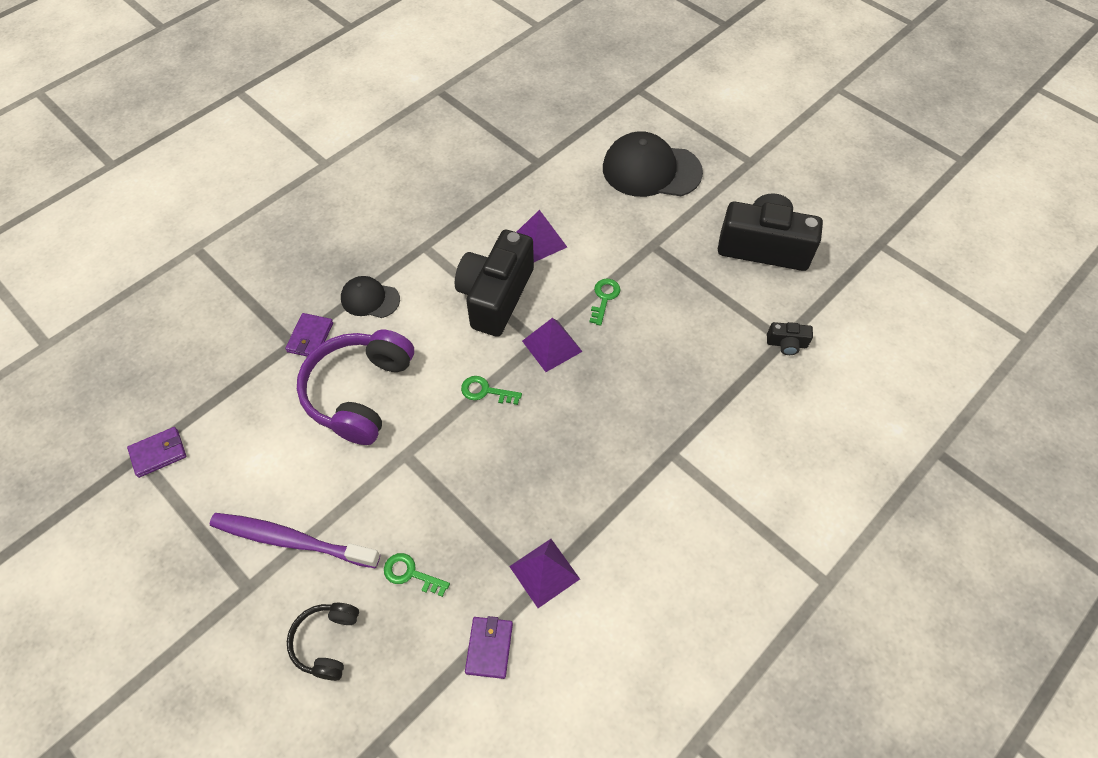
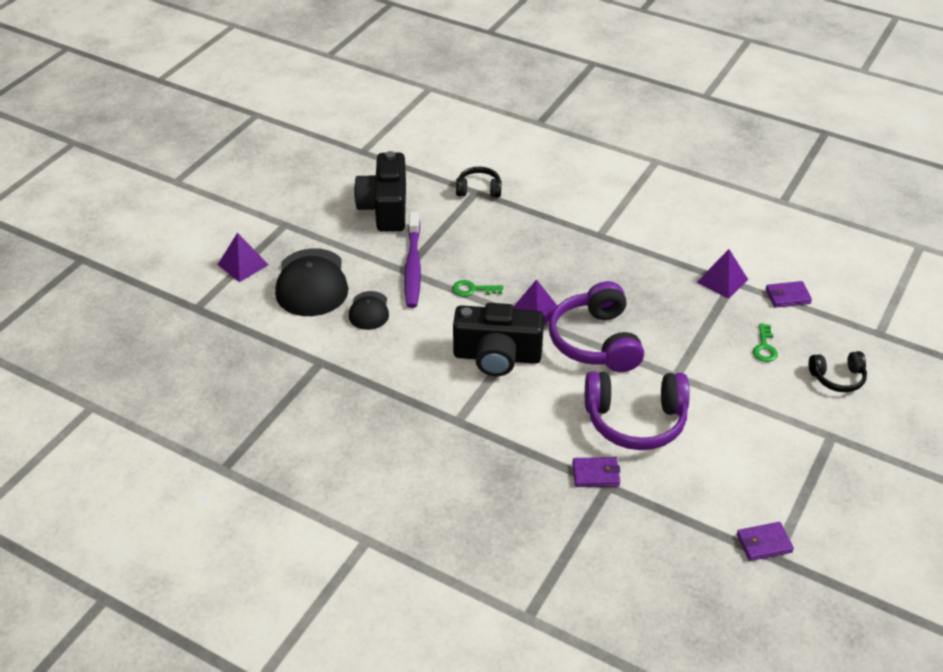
camera: 105 degrees left, 15 degrees down
(158, 453) = (764, 543): purple wallet -> purple wallet turned 60 degrees counterclockwise
(291, 540) = (782, 422): purple toothbrush -> purple toothbrush (413, 266)
(370, 299) = (535, 443): black cap -> black cap (369, 311)
(485, 391) = (595, 341): green key -> purple headphones
(539, 241) = (423, 341): purple pyramid -> purple pyramid (243, 264)
(786, 344) = (479, 189): black camera -> black headphones

